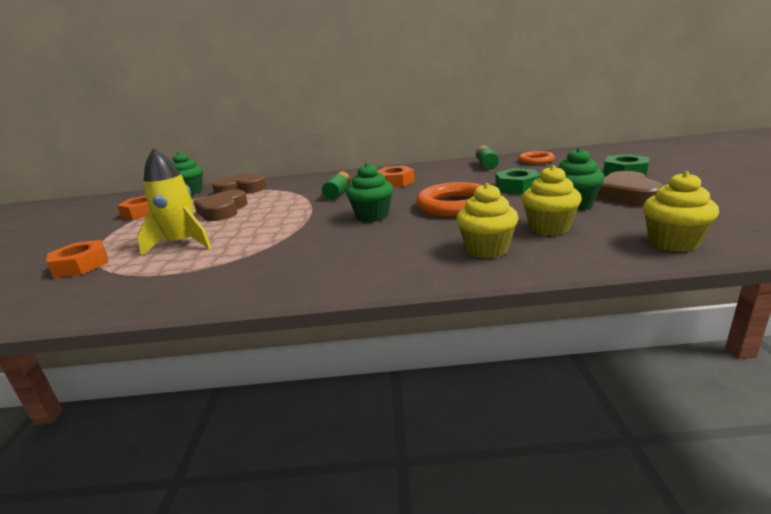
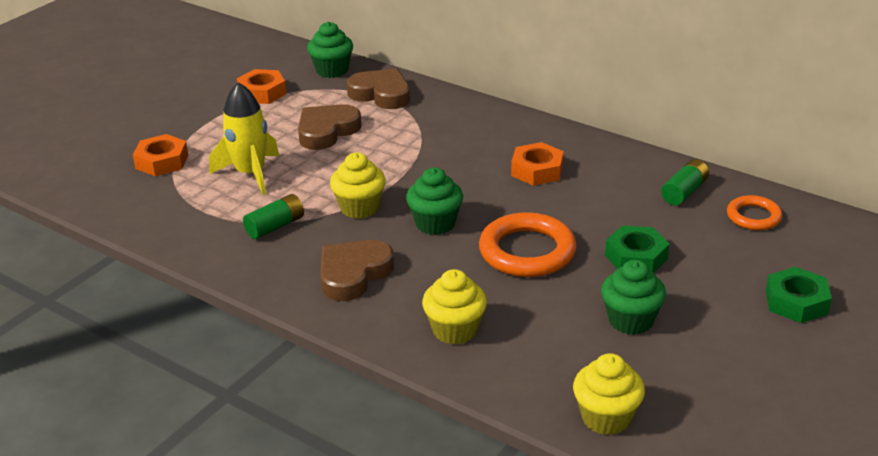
camera: 35 degrees right, 10 degrees up
(338, 193) = (456, 160): green battery -> green battery (275, 226)
(549, 228) = (547, 337): yellow cupcake -> yellow cupcake (359, 208)
(627, 195) = (710, 338): brown heart -> brown heart (353, 274)

